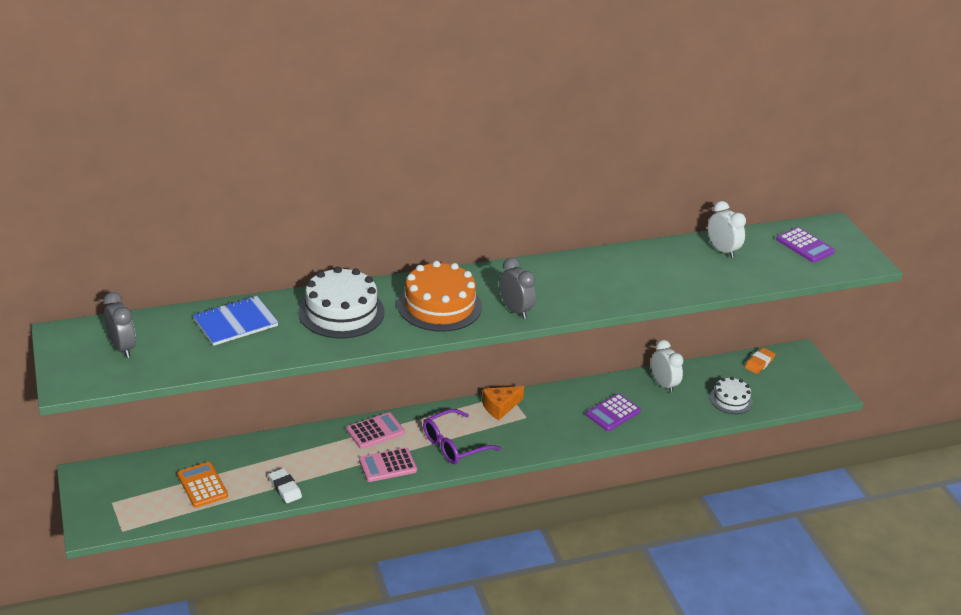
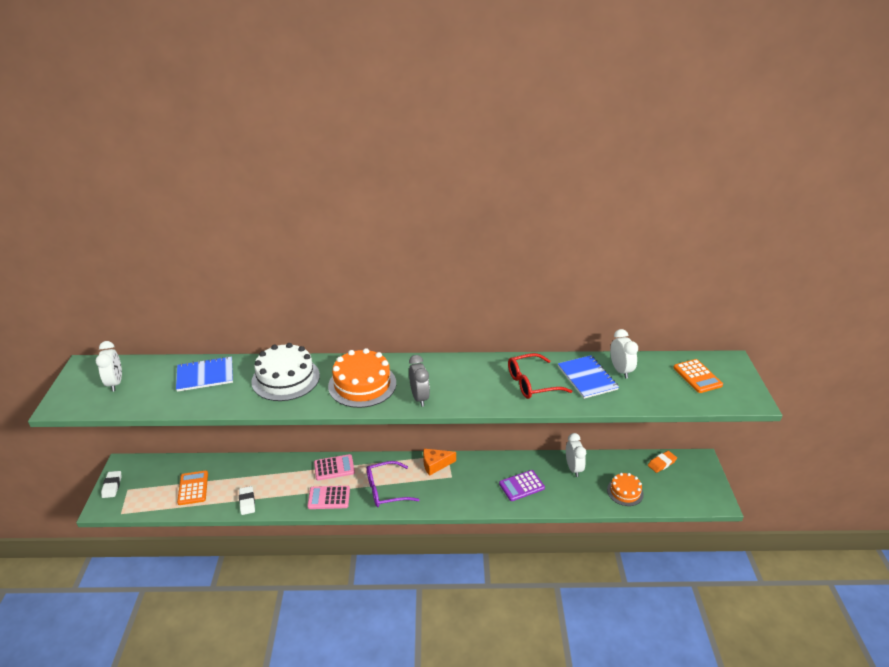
camera: 20 degrees right, 0 degrees up
(87, 502) = (112, 486): none -> white eraser
(122, 348) = (115, 383): grey clock -> white clock
(634, 277) = (532, 383): none -> red glasses
(690, 263) = (587, 378): none -> blue notebook
(731, 400) = (625, 492): white cake -> orange cake
(805, 246) = (697, 376): purple calculator -> orange calculator

